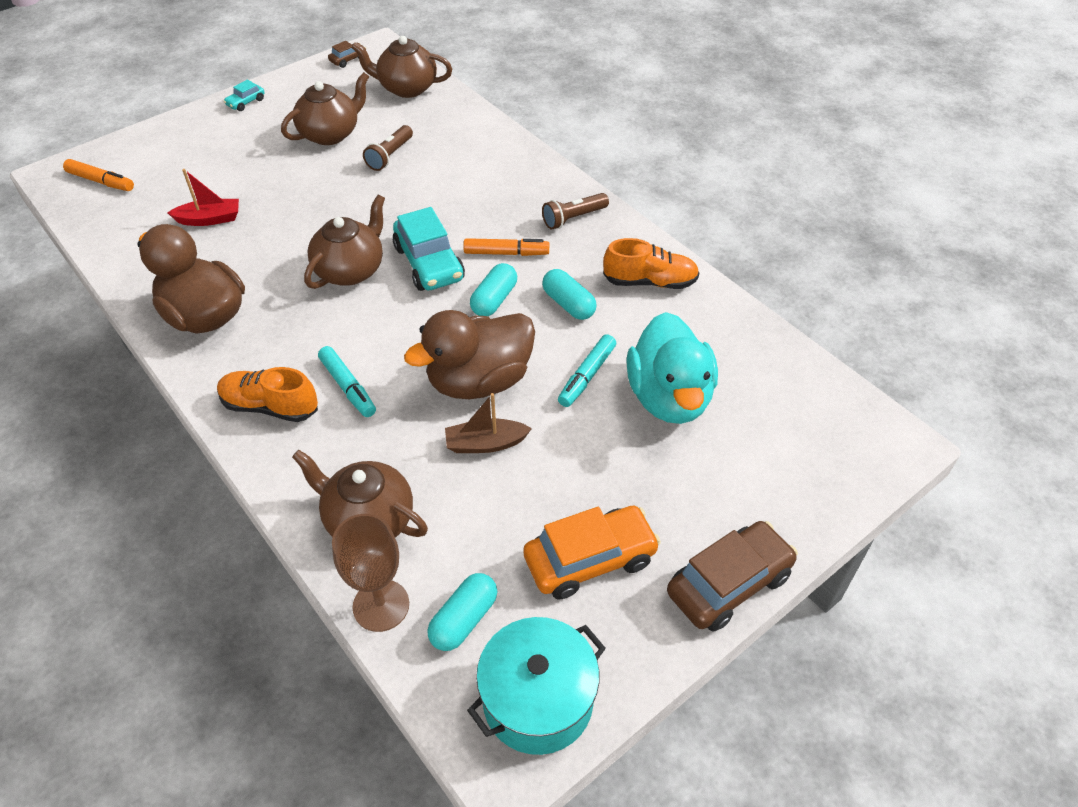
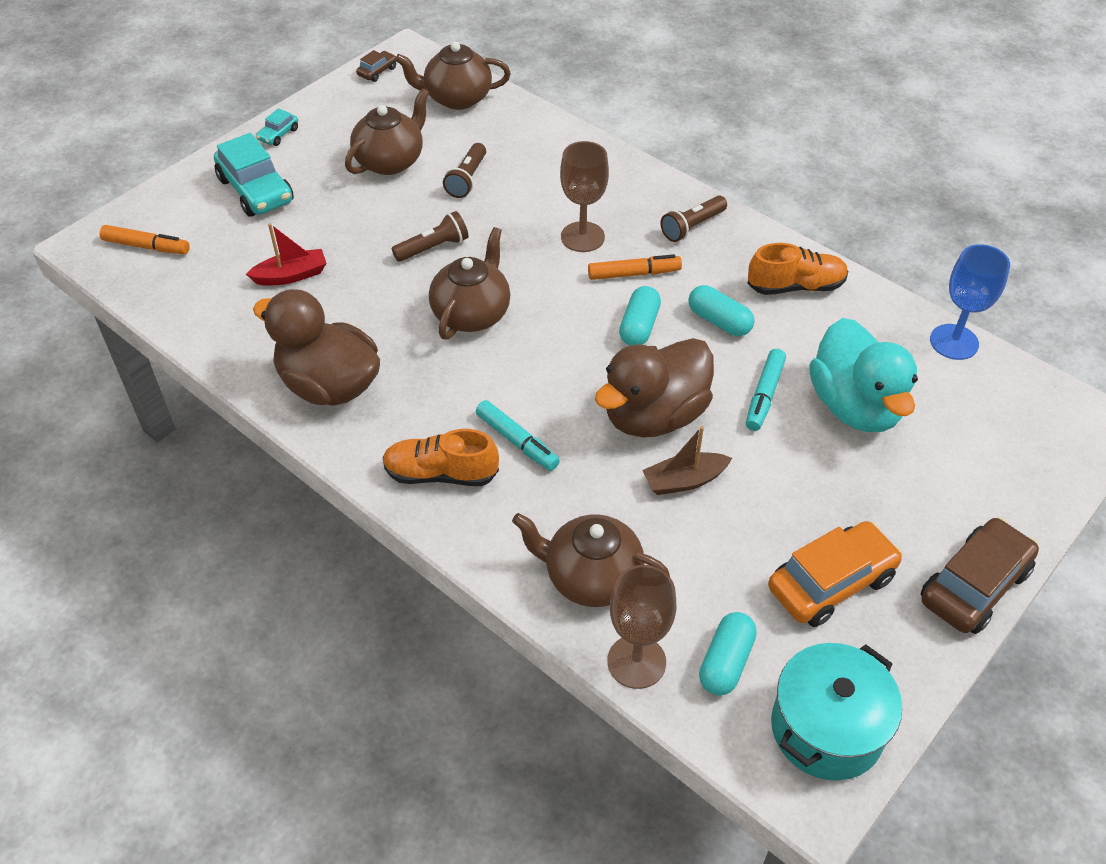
camera: 10 degrees left, 0 degrees up
(339, 210) = (433, 247): none -> brown flashlight
(429, 263) = (555, 295): turquoise car -> turquoise car (256, 190)
(472, 216) = (582, 237): none -> brown goblet
(783, 350) = (954, 342): none -> blue goblet

